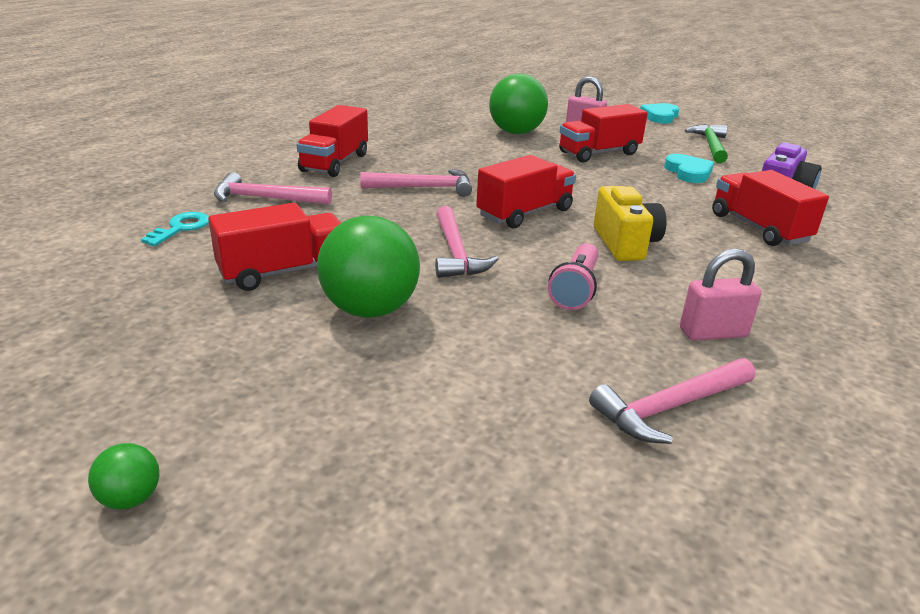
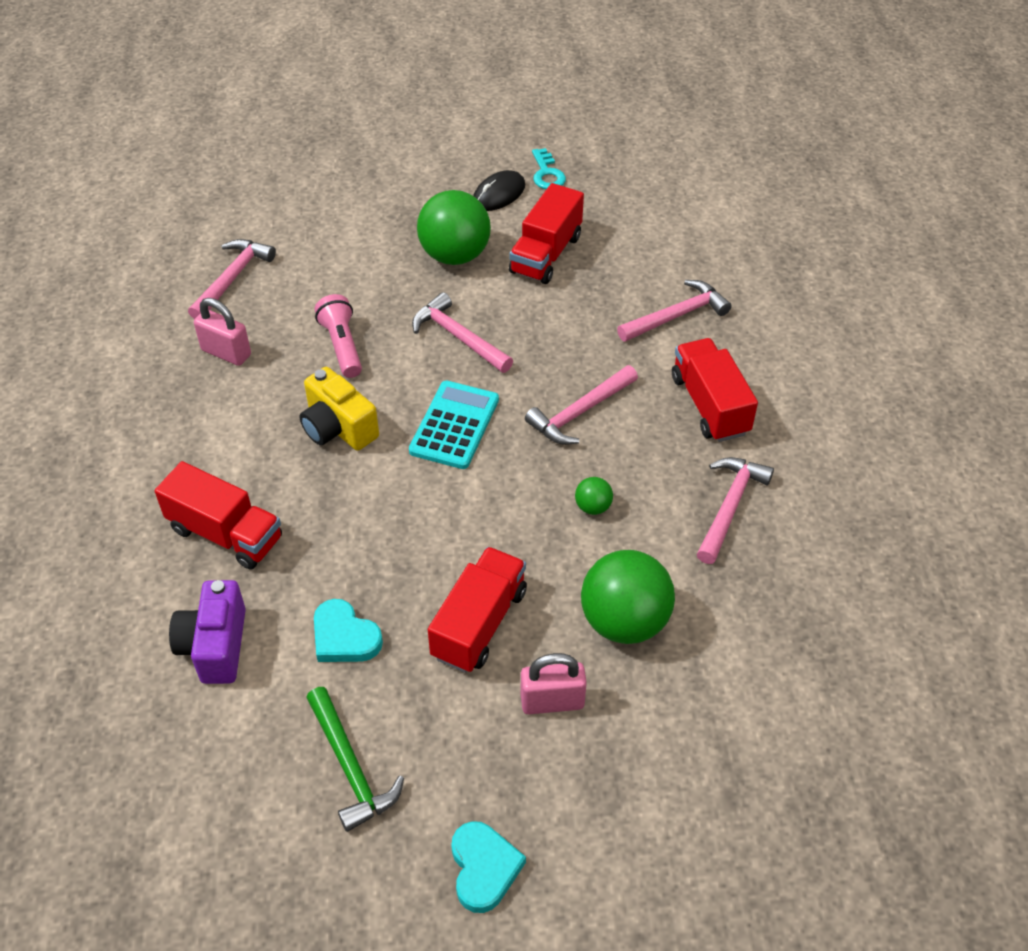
camera: 145 degrees right, 20 degrees up
(131, 498) = (433, 126): green ball -> green ball (593, 507)
(181, 228) = (673, 251): turquoise key -> turquoise key (547, 174)
(226, 345) = (498, 194): none -> black mouse
(399, 137) = (730, 506): none -> pink hammer
(524, 213) = (454, 425): red truck -> turquoise calculator
(713, 333) = (226, 352): pink padlock -> pink padlock turned 75 degrees clockwise

